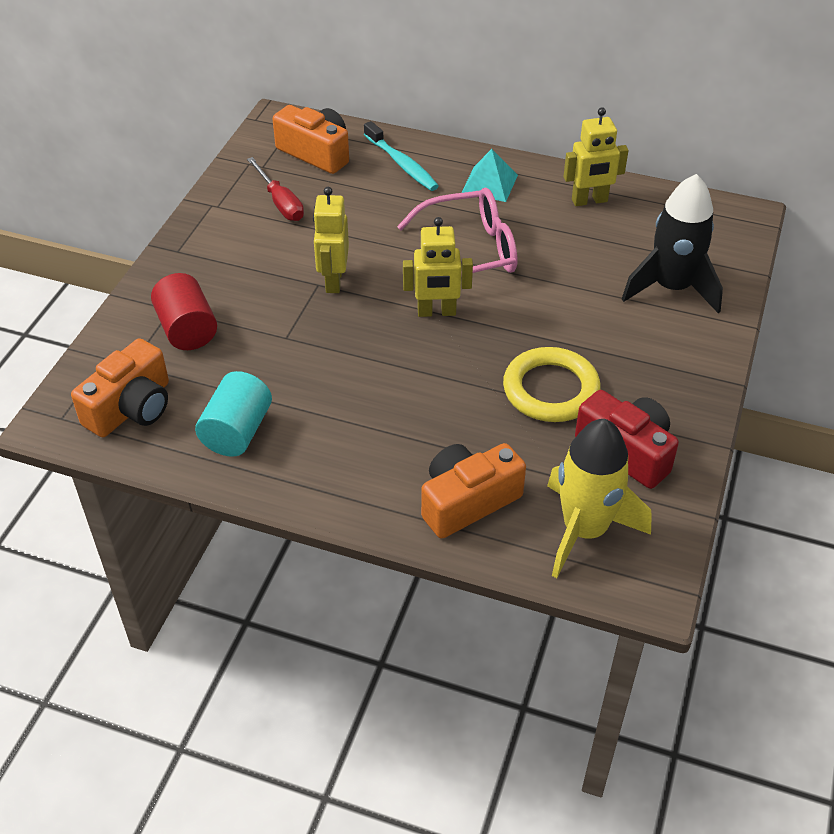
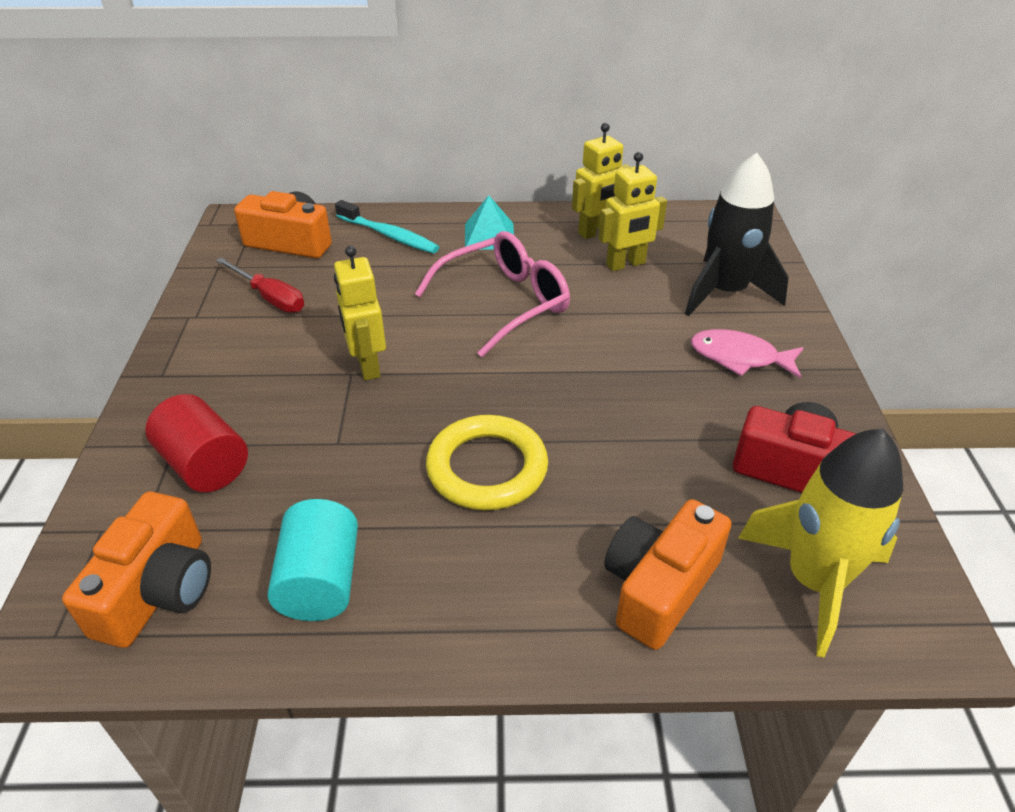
camera: 20 degrees left, 5 degrees down
(436, 312) = (501, 371): yellow robot -> yellow robot (626, 264)
(551, 390) = (673, 424): yellow ring -> yellow ring (487, 468)
(643, 349) = (739, 357): none -> pink fish

